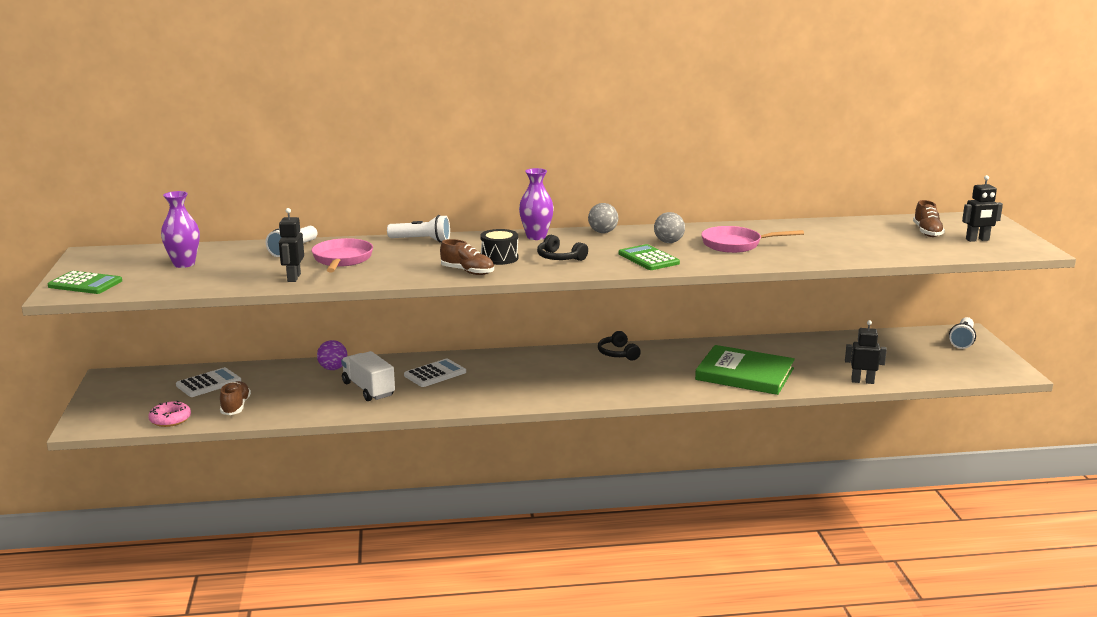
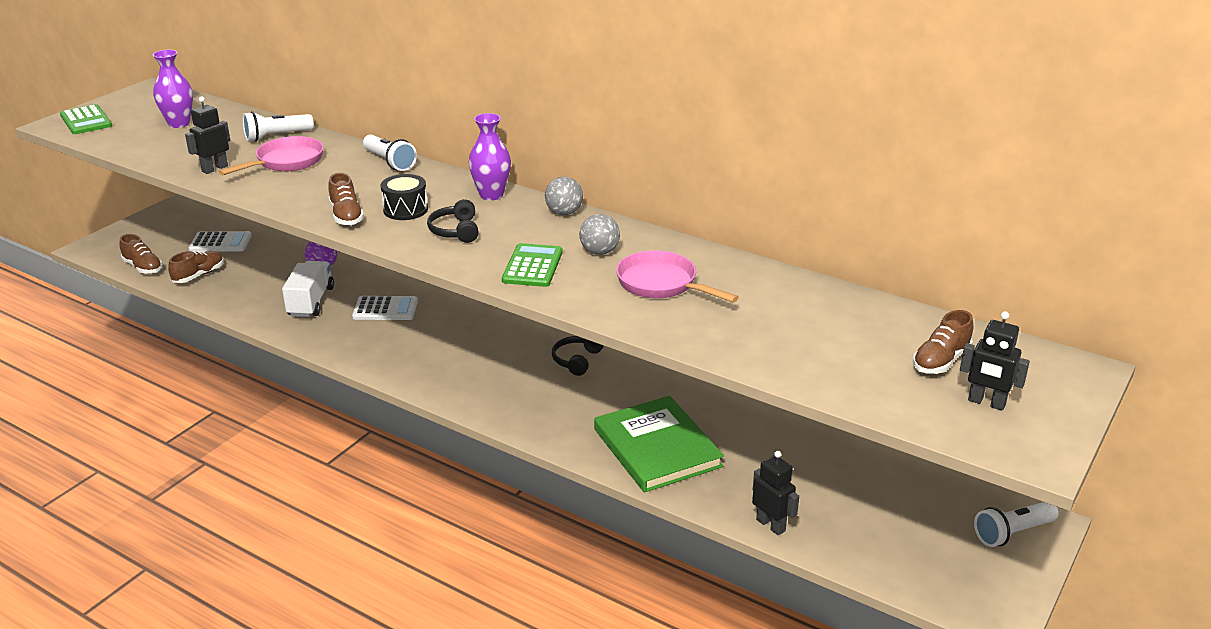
camera: 40 degrees right, 10 degrees up
(170, 419) = (143, 267): pink donut -> brown shoe

